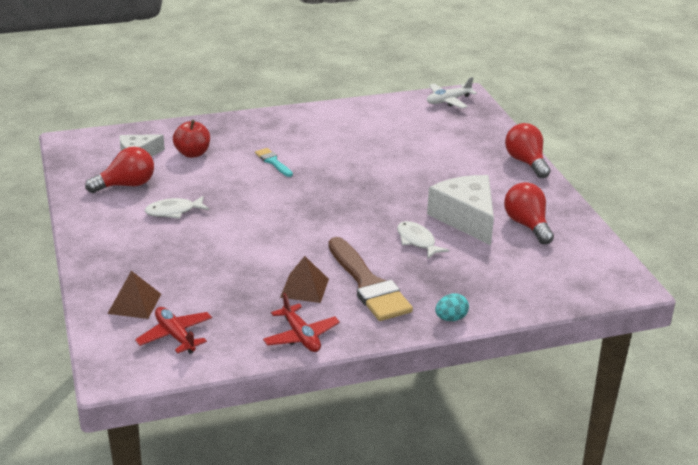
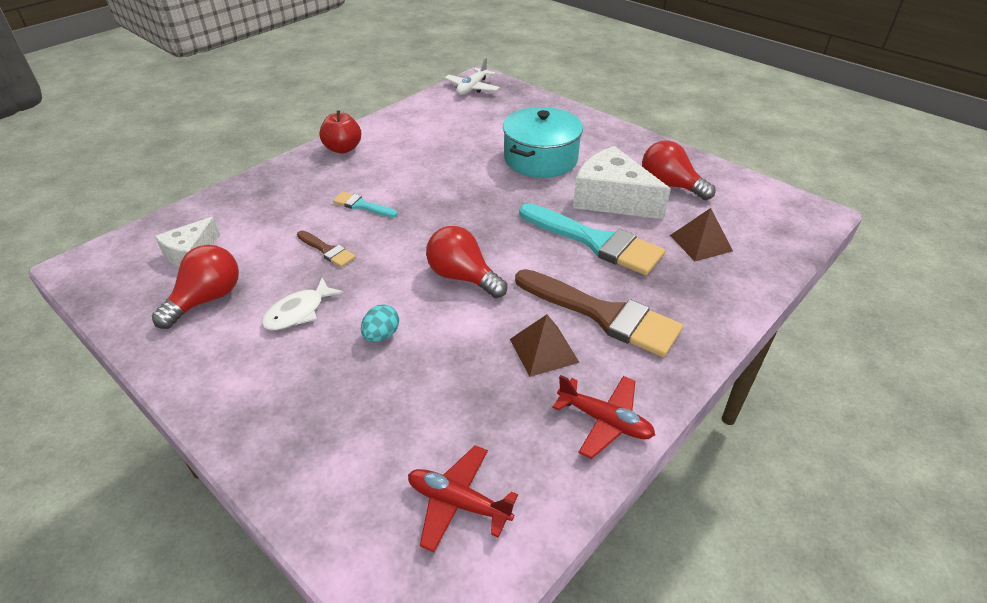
camera: 30 degrees left, 10 degrees up
(134, 303) = (359, 476): brown pyramid -> brown pyramid (701, 243)
(192, 153) = (259, 227): red apple -> red apple (343, 149)
(223, 182) = (327, 250): none -> brown brush
(417, 241) = (595, 242): white fish -> turquoise brush
(442, 172) = (540, 159): none -> turquoise pot
(451, 318) = (722, 319): turquoise egg -> turquoise egg (381, 335)
(526, 162) = (600, 124): red light bulb -> red light bulb (463, 277)

